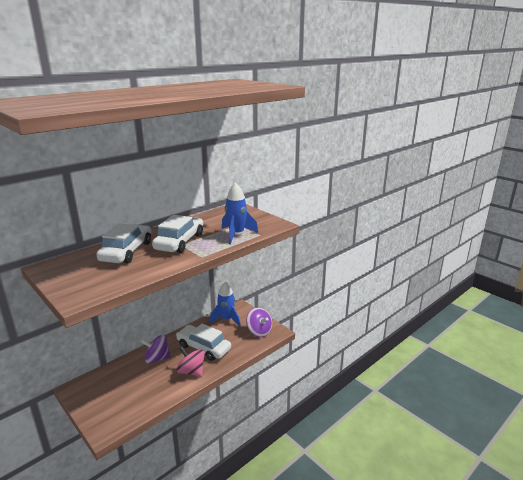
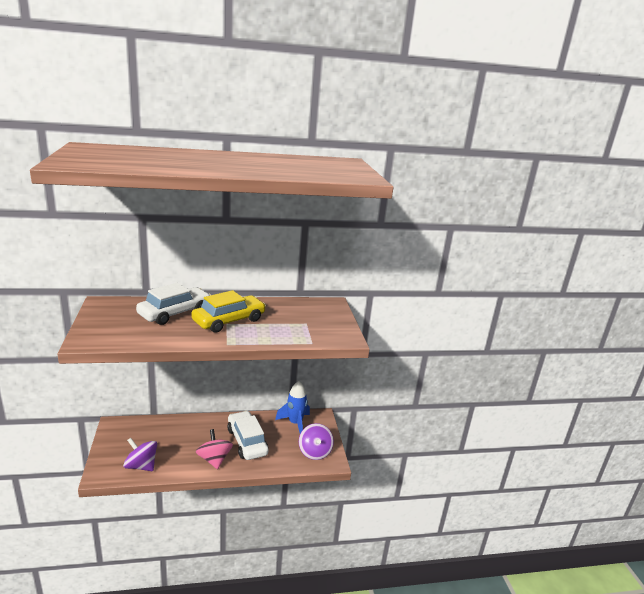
camera: 30 degrees right, 0 degrees up
(157, 359) = (198, 431): purple spinning top -> purple spinning top (141, 466)
(180, 242) = (229, 321): white car -> yellow car
(236, 234) = (289, 334): blue rocket -> none

